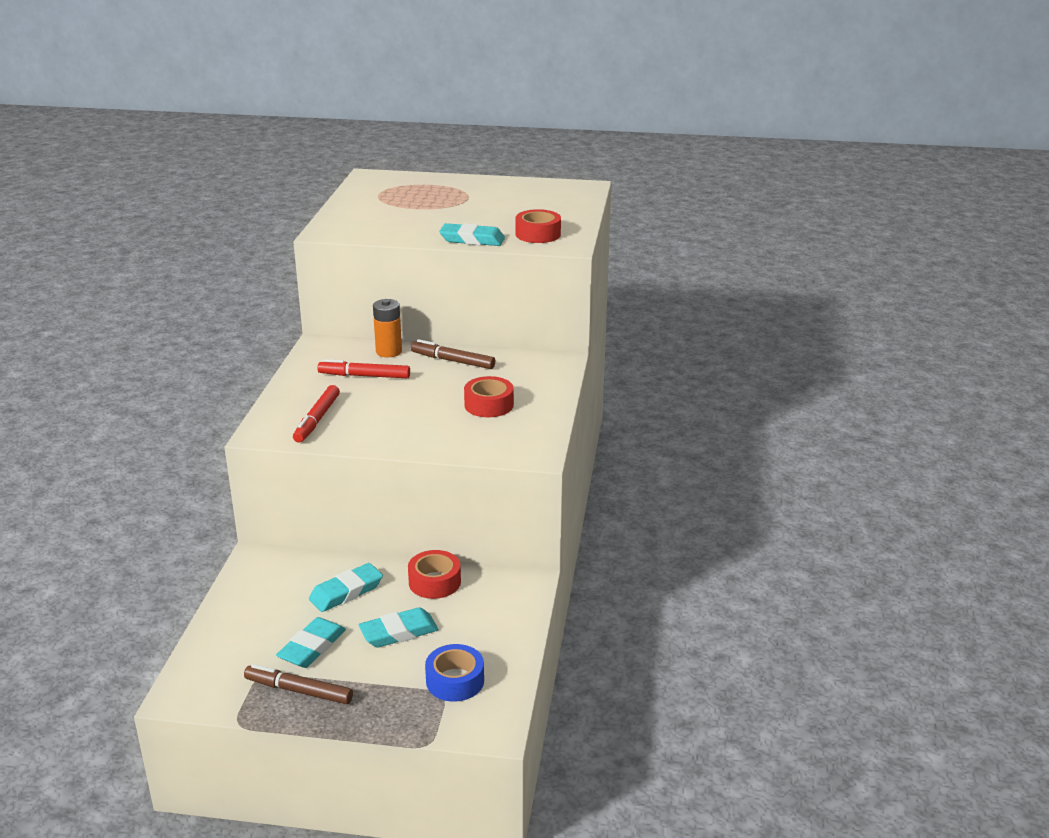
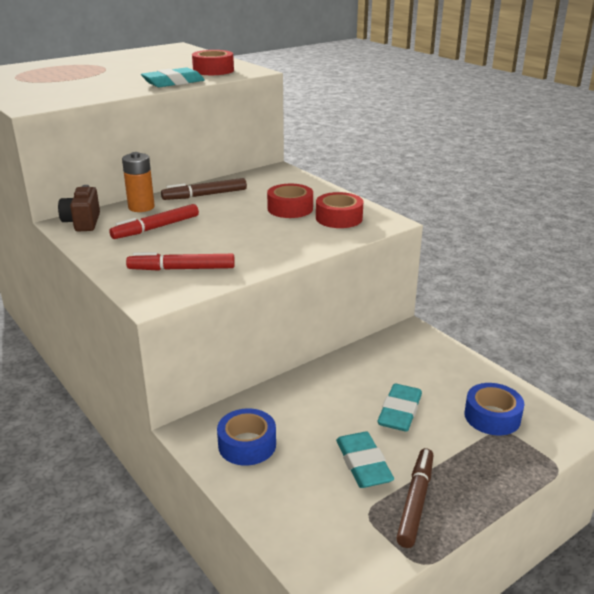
camera: 45 degrees left, 0 degrees up
(270, 587) = (247, 445): none -> blue tape
(299, 691) = (415, 501): brown marker -> brown marker turned 135 degrees clockwise
(317, 419) = (181, 269): red marker -> red marker turned 120 degrees clockwise
(329, 348) = (82, 222): none -> brown camera
(346, 592) = (312, 410): turquoise eraser -> none
(434, 582) = (358, 366): red tape -> red tape (339, 218)

